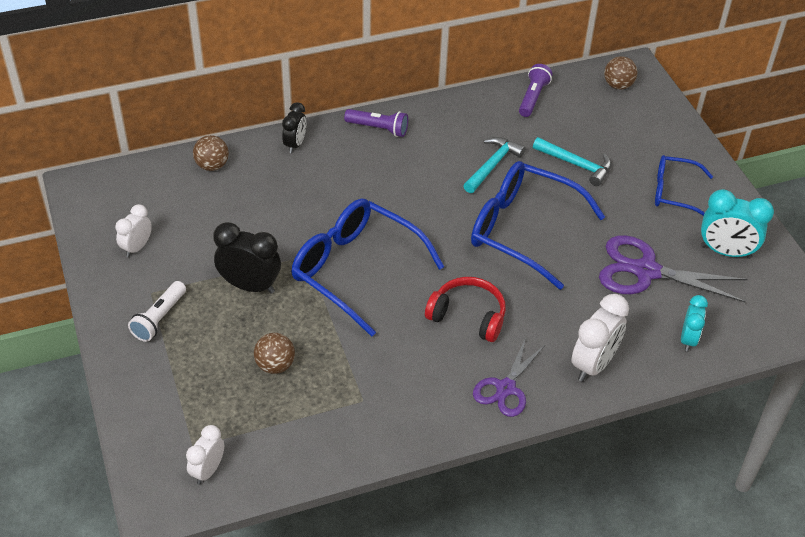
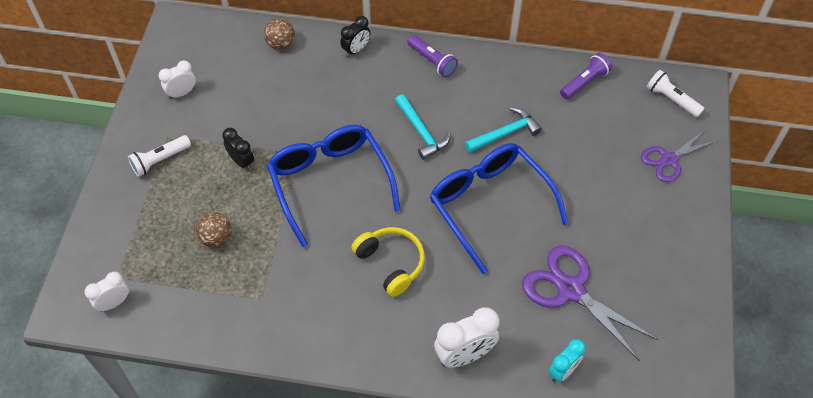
camera: 30 degrees right, 10 degrees up
(250, 286) = (241, 161): black clock -> black clock, size x0.62
(468, 316) = (391, 263): red headphones -> yellow headphones
(506, 388) = (378, 342): purple scissors -> purple scissors (669, 160)
(576, 164) = (579, 162): turquoise hammer -> turquoise hammer (421, 132)
(618, 85) = (671, 99): brown ball -> white flashlight
(674, 192) = (650, 226): blue glasses -> none
(725, 252) = (657, 303): turquoise clock -> none

